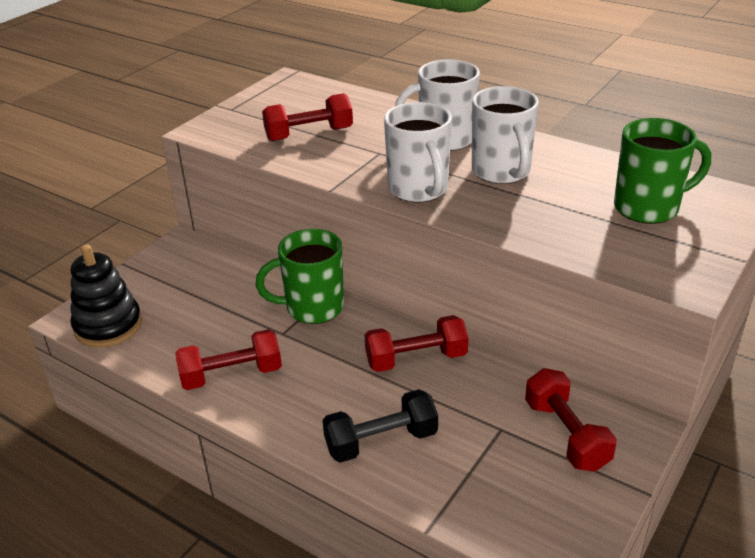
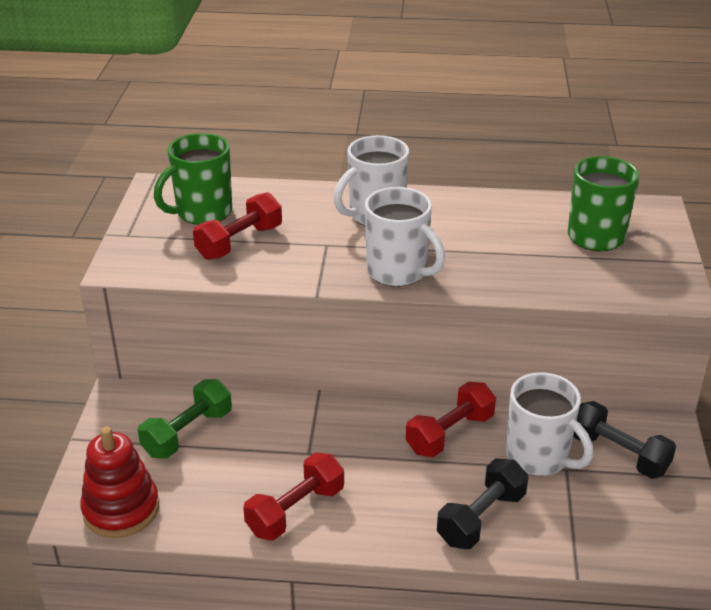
camera: 30 degrees left, 0 degrees up
(108, 326) = (121, 509): black stacking toy -> red stacking toy
(204, 286) = (187, 433): none -> green dumbbell
(312, 308) = (316, 418): green mug -> green mug (202, 212)
(501, 172) = (454, 235): white mug -> white mug (539, 457)
(566, 434) = (618, 454): red dumbbell -> black dumbbell

